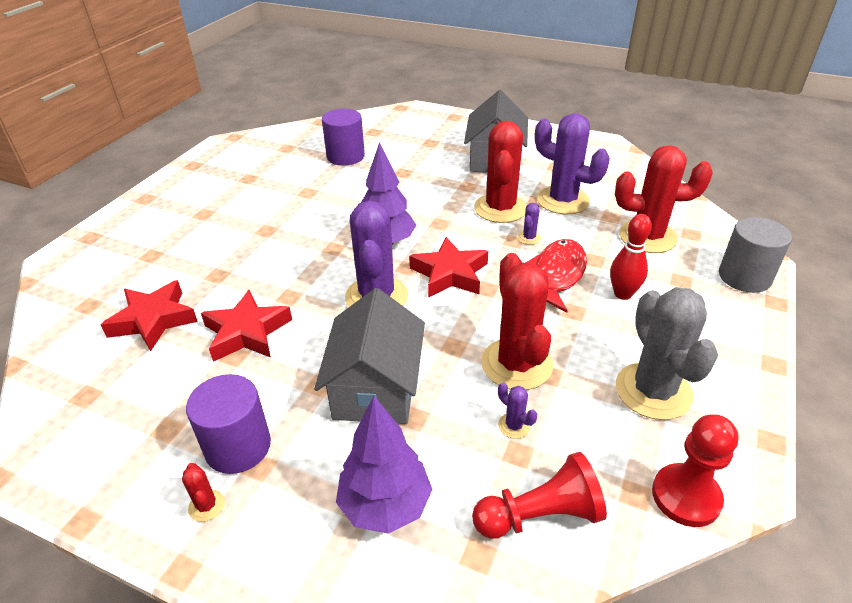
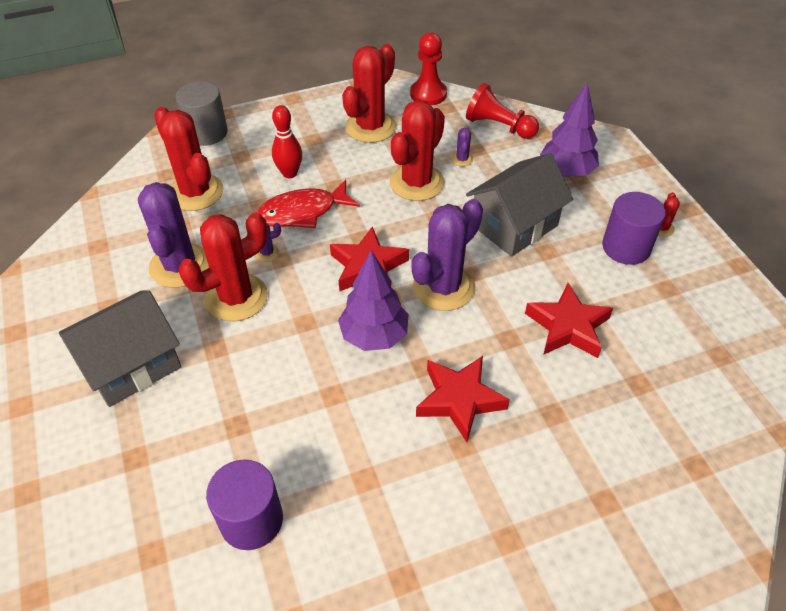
camera: 135 degrees left, 10 degrees up
(153, 320) = (639, 397): red star -> red star (459, 400)
(653, 391) = (370, 127): grey cactus -> red cactus

